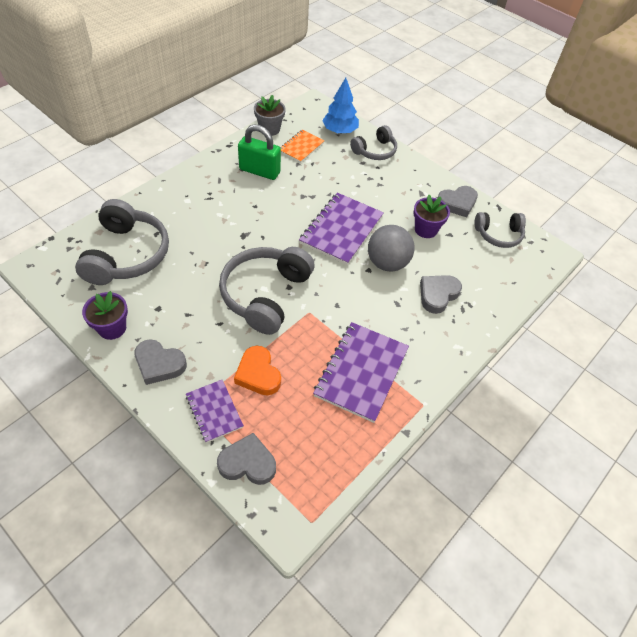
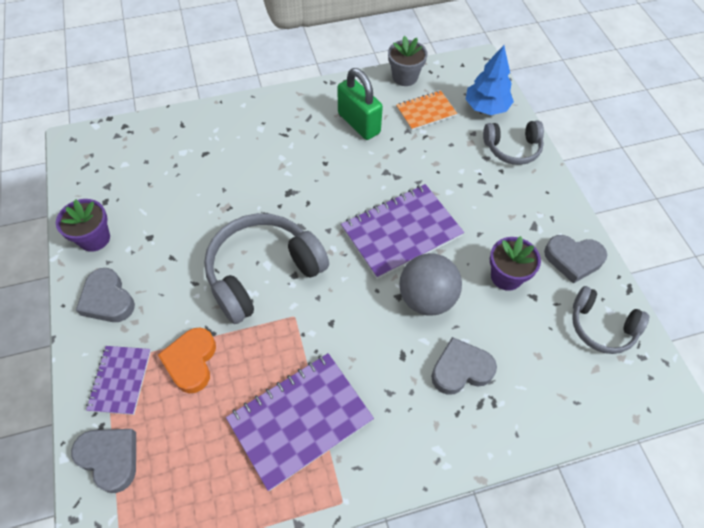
camera: 35 degrees right, 5 degrees up
(127, 254) = (162, 165): grey headphones -> none

